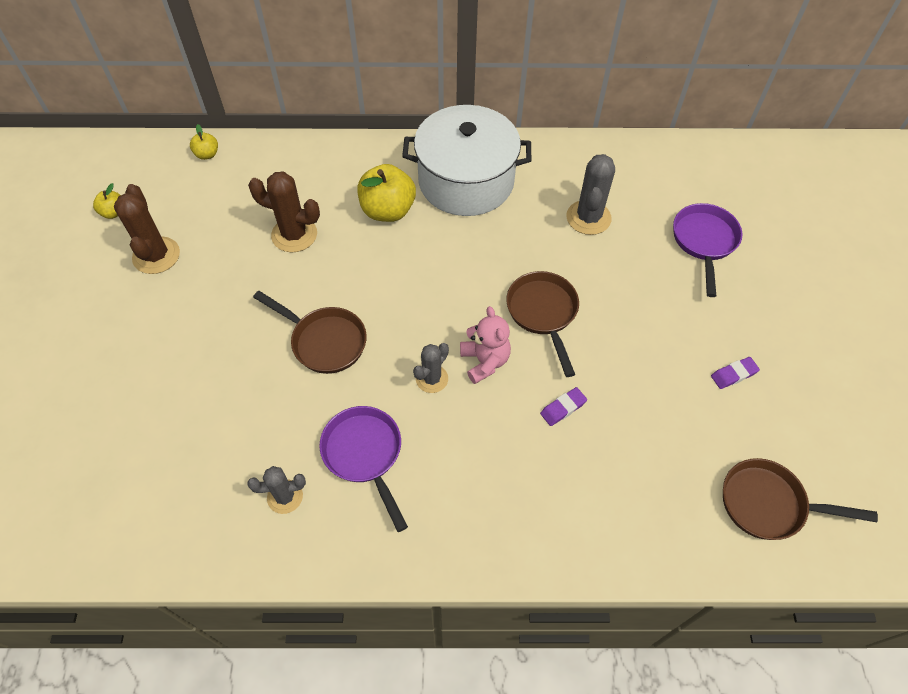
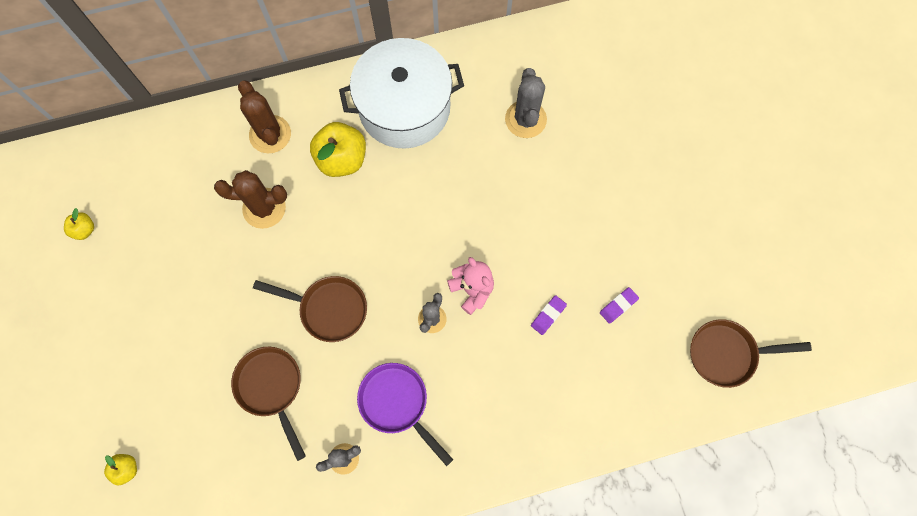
camera: 15 degrees left, 15 degrees up
(156, 255) = (144, 264): brown cactus -> brown cactus (270, 134)
(207, 154) = (148, 141): yellow apple -> yellow apple (126, 469)
(543, 313) = (509, 229): brown pan -> brown pan (271, 388)
(704, 242) = (632, 118): purple pan -> none
(733, 374) = (680, 245): purple eraser -> purple eraser (618, 306)

